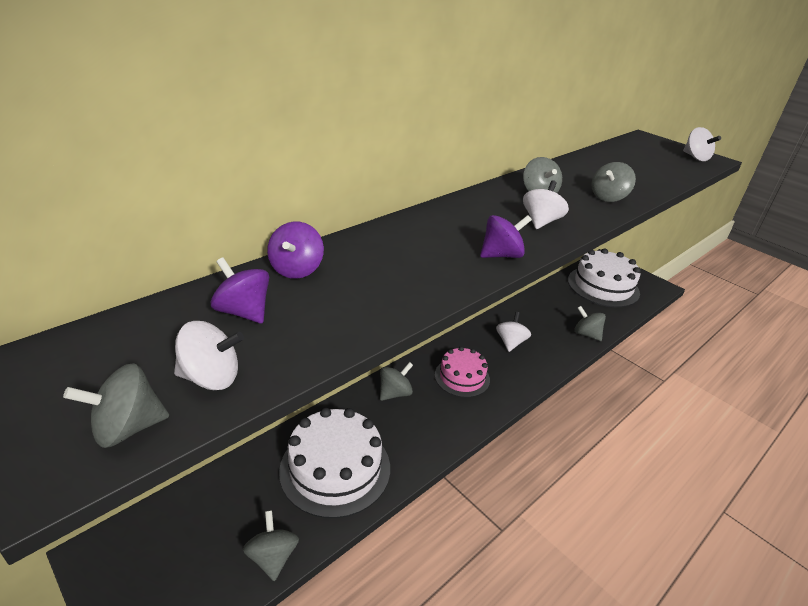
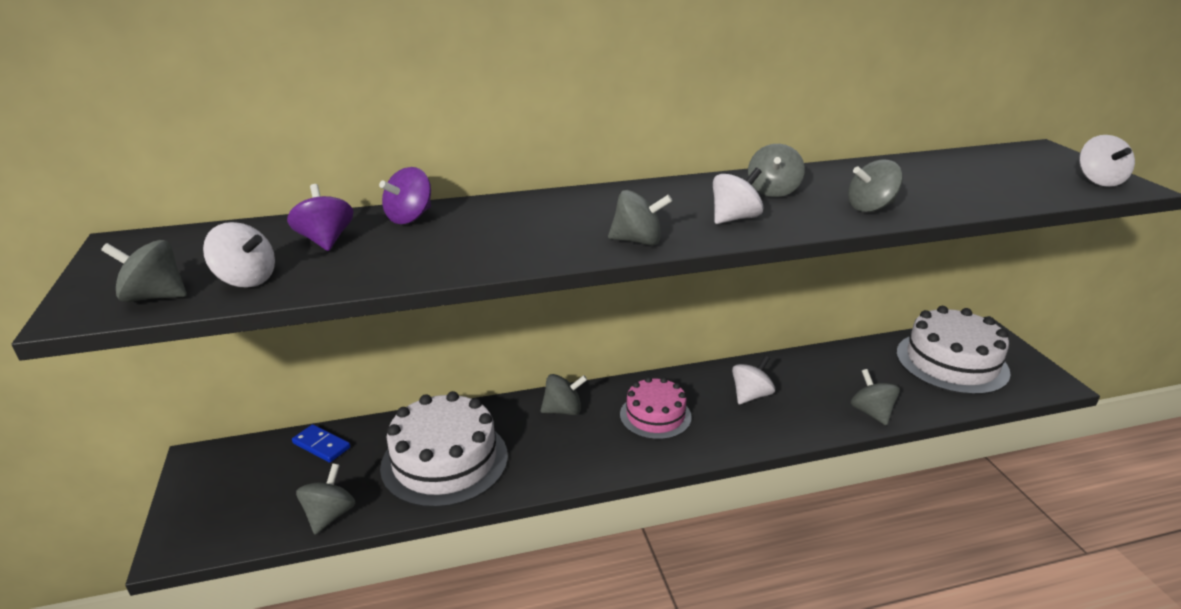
camera: 30 degrees right, 5 degrees down
(213, 493) = (321, 445): none -> blue domino
(501, 255) = (638, 241): purple spinning top -> grey spinning top

